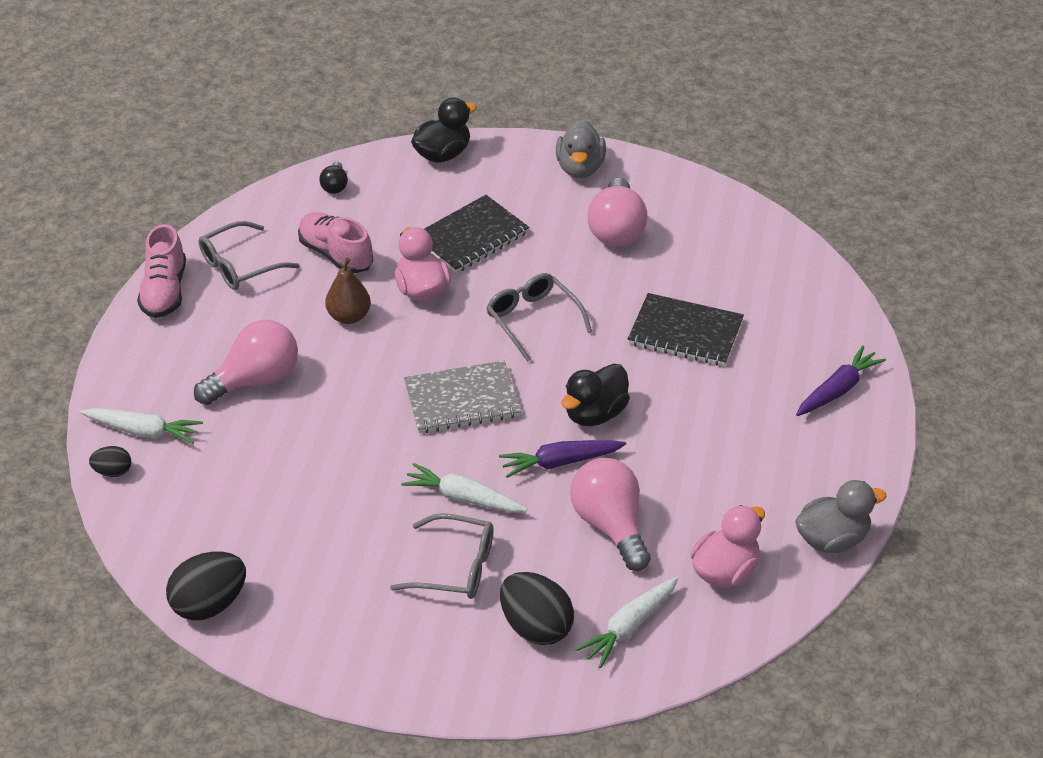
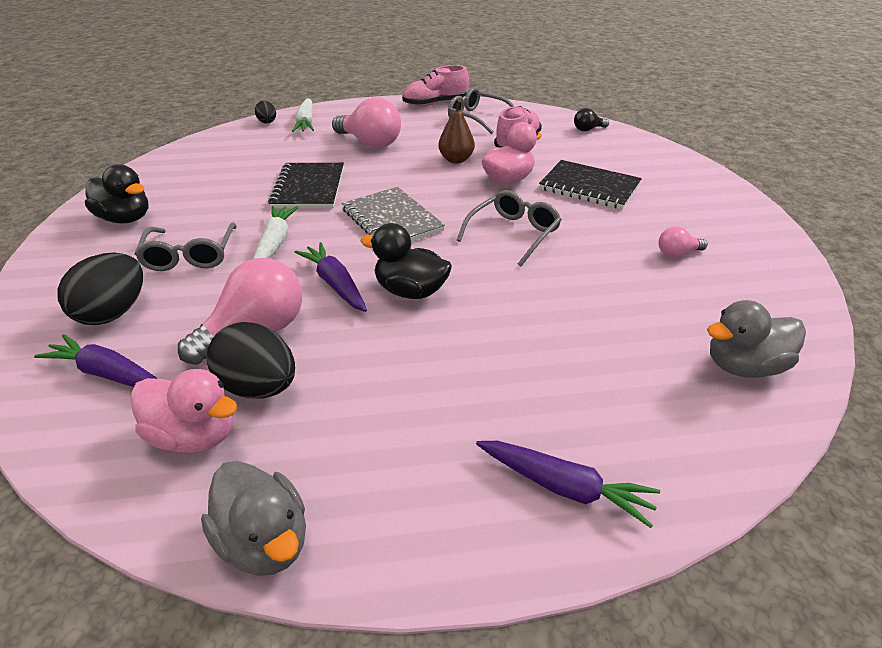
camera: 70 degrees right, 5 degrees down
(209, 604) = (149, 170): black egg -> black egg (259, 387)
(443, 154) = (671, 158): black duck -> black duck (125, 219)
(580, 168) = (736, 218): grey duck -> grey duck (743, 366)
(616, 230) = (677, 253): pink light bulb -> pink light bulb, size x0.48
(629, 627) = (108, 374): white carrot -> purple carrot
(685, 333) = (568, 326): black notebook -> black notebook (308, 188)

